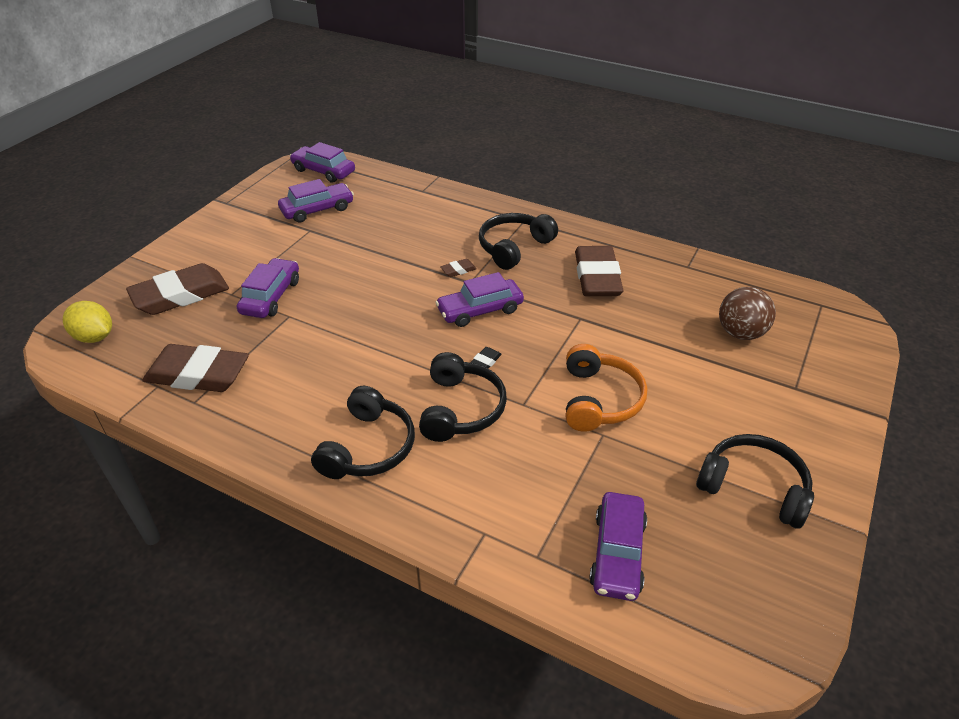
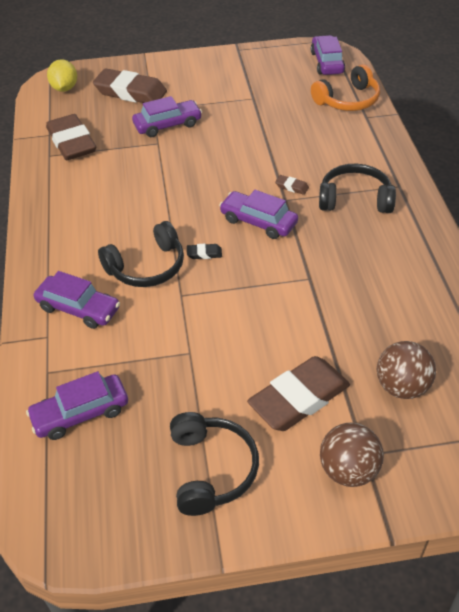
camera: 55 degrees right, 5 degrees up
(317, 210) = (279, 87): purple car -> purple car (78, 308)
(368, 447) = (75, 245): black headphones -> none
(597, 277) = (373, 263): brown eraser -> brown eraser (299, 398)
(599, 399) = (225, 333): orange headphones -> orange headphones (348, 100)
(805, 404) = (348, 470): none -> brown ball

